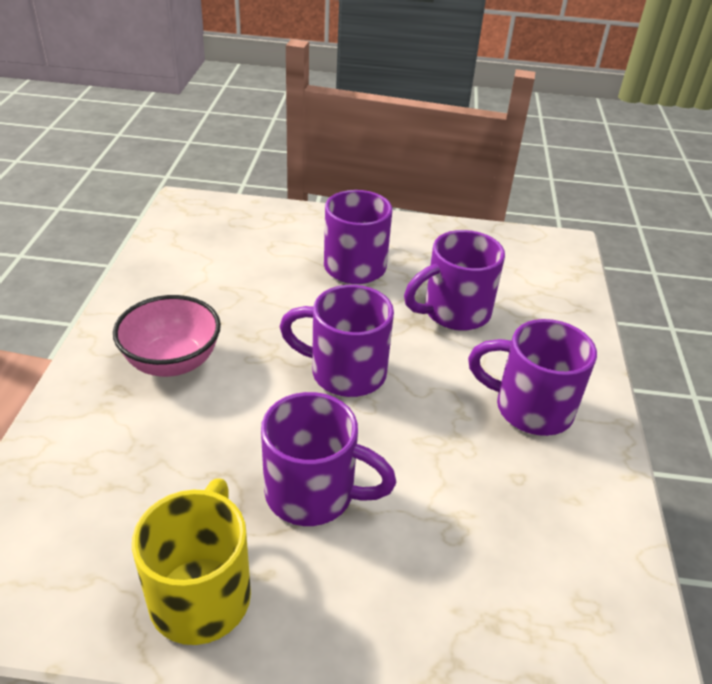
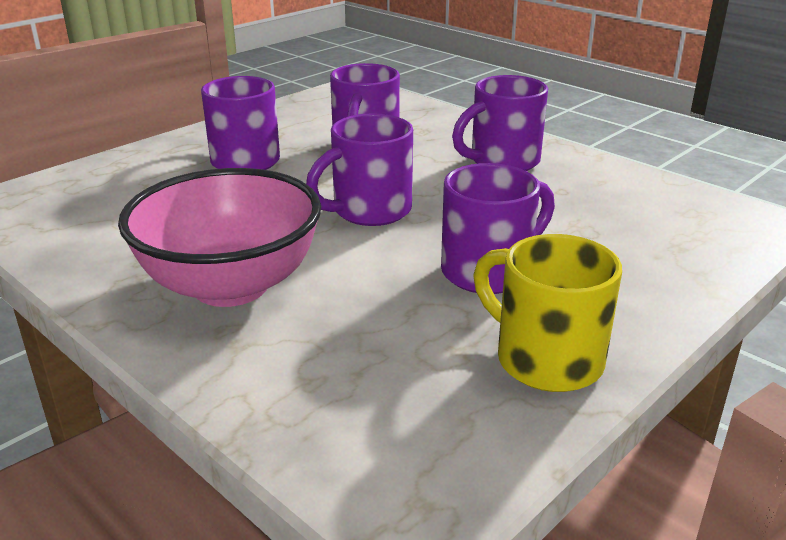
camera: 50 degrees left, 10 degrees down
(172, 362) = (231, 286): pink bowl -> pink bowl, size x1.52

